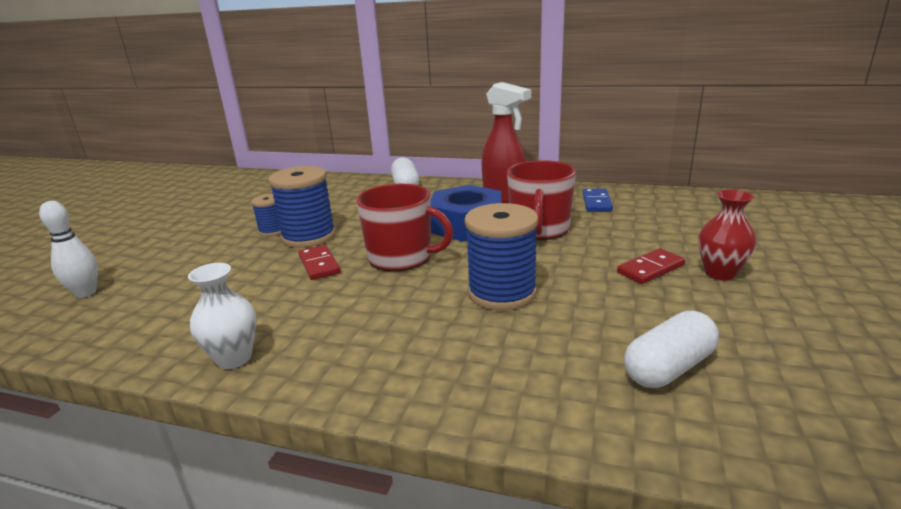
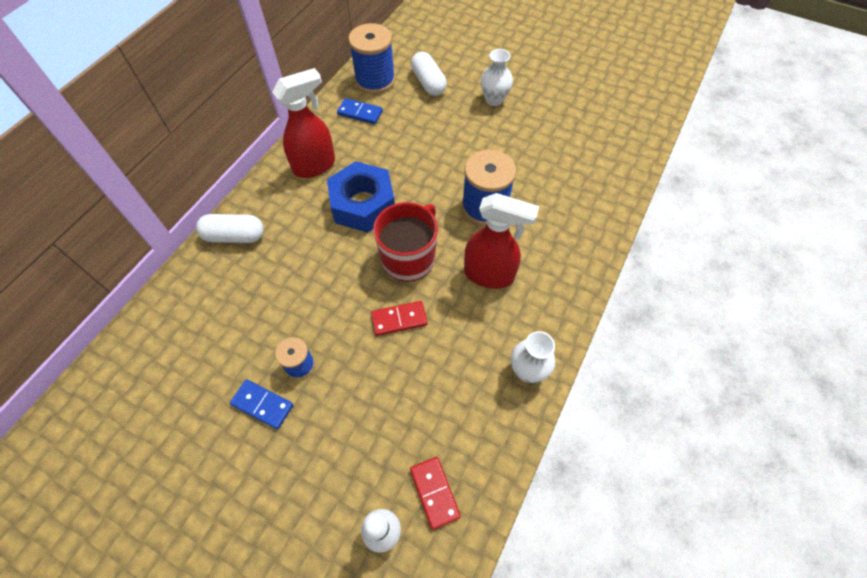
camera: 80 degrees left, 35 degrees up
(238, 224) = (262, 404): none -> blue domino
(308, 236) = (332, 329): blue spool -> blue spool (375, 80)
(387, 310) = (489, 275): none -> red spray bottle
(539, 229) = (395, 161): red mug -> none
(650, 269) = (478, 126): red domino -> red domino (434, 492)
(669, 368) = (577, 159): white capsule -> white capsule (428, 83)
(720, 273) = (494, 100): red vase -> white vase

